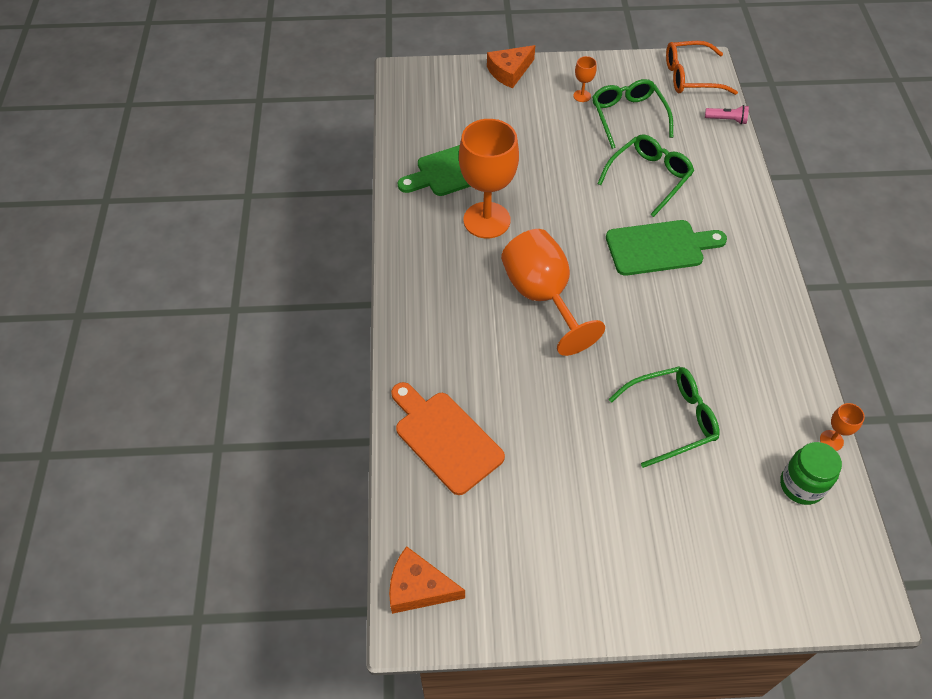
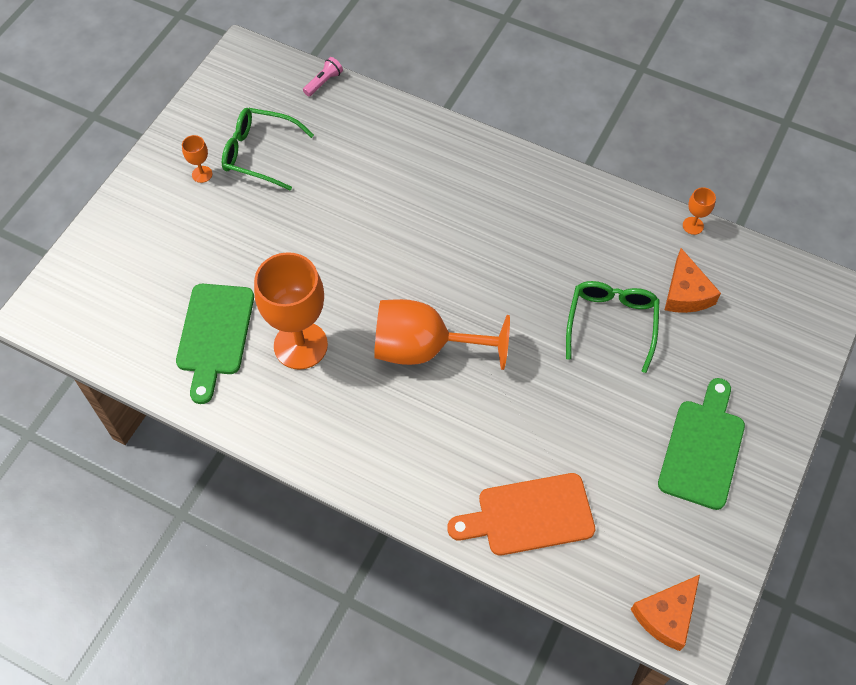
camera: 60 degrees left, 5 degrees up
(509, 72) = (116, 216): orange cheese -> orange cheese (686, 293)
(648, 178) = (346, 183): green glasses -> none
(659, 247) = (431, 224): green cutting board -> green cutting board (702, 448)
(691, 77) = (249, 74): orange glasses -> none
(801, 485) = (720, 271): green jar -> none

